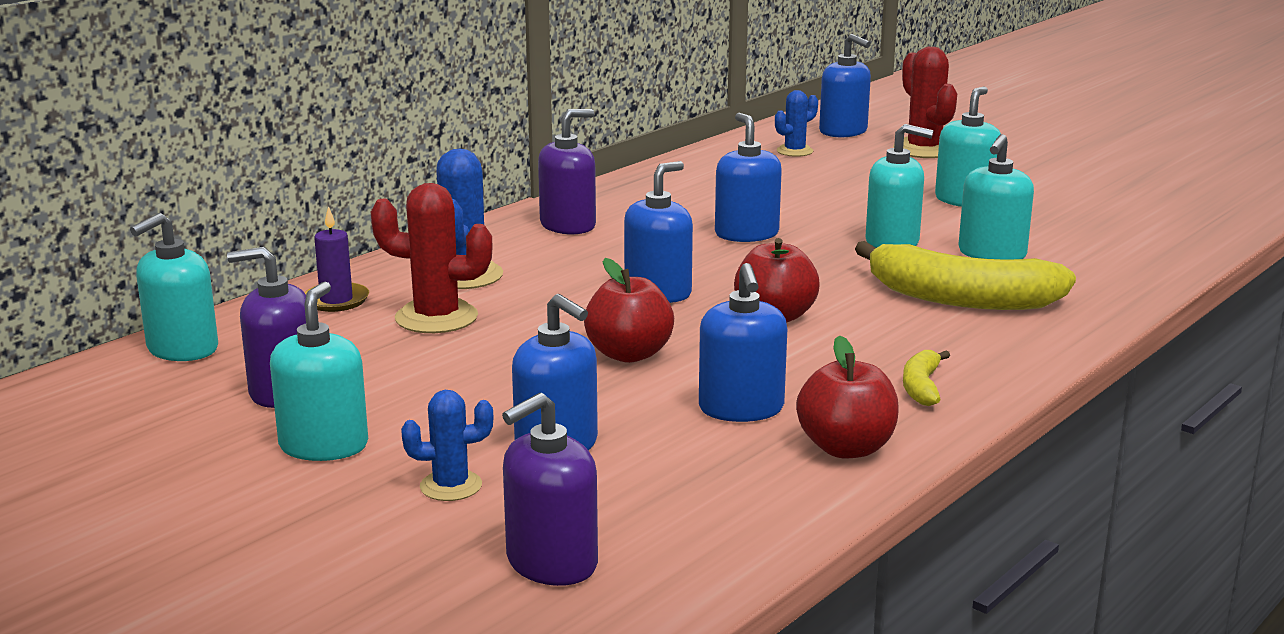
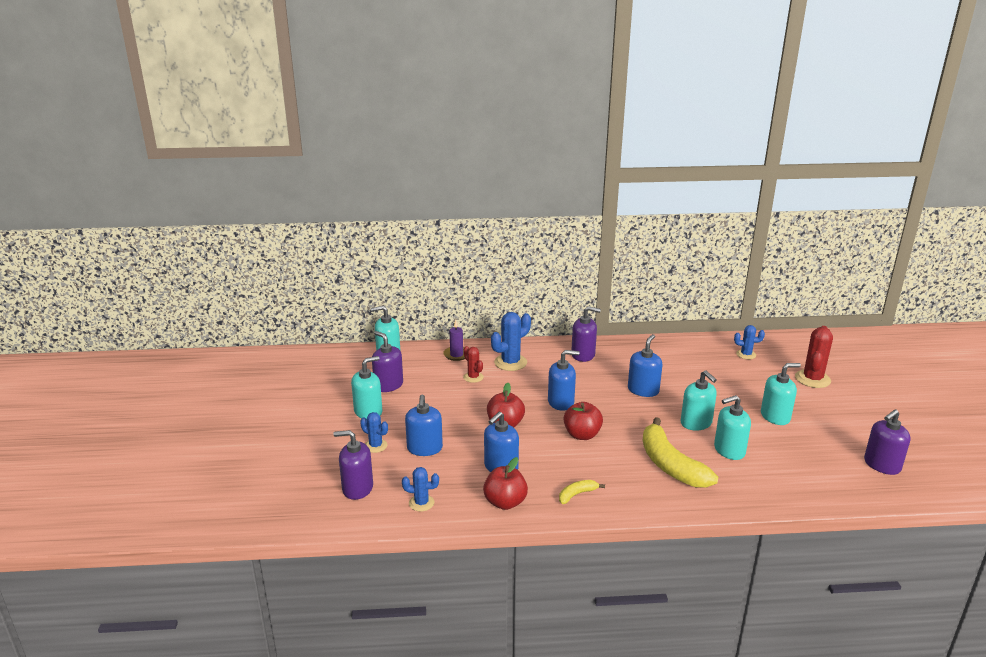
camera: 45 degrees right, 5 degrees up
(436, 318) = (473, 377): red cactus -> red cactus, size x0.60
(716, 520) = (421, 503): none -> blue cactus
(843, 131) = (792, 352): blue soap dispenser -> none
(1165, 202) = (882, 465): none -> purple soap dispenser

